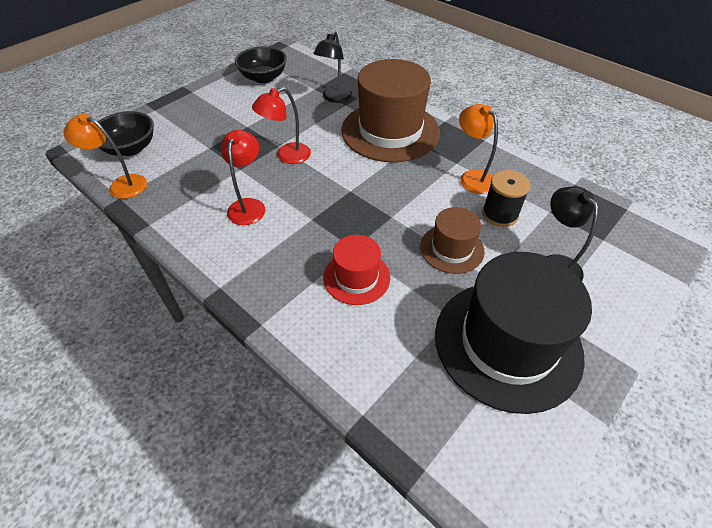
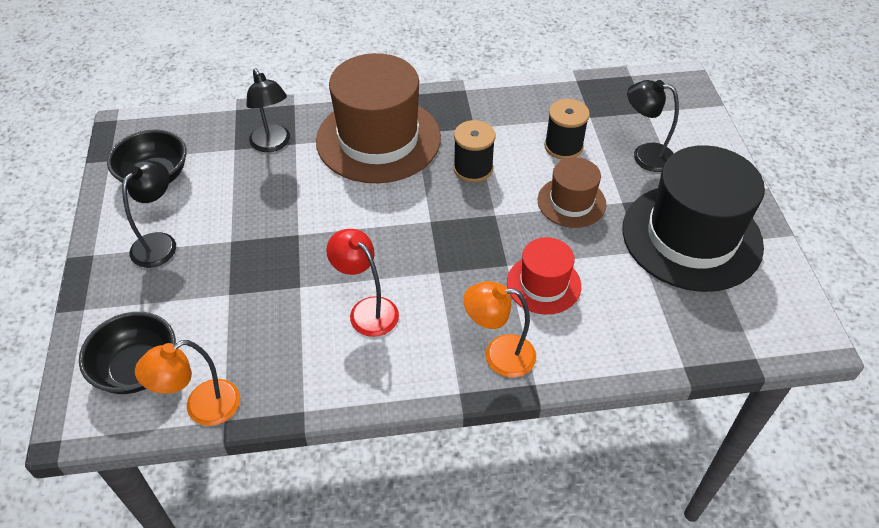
camera: 50 degrees left, 0 degrees up
(220, 105) = (159, 243): none -> black lamp
(287, 156) = (324, 237): red lamp -> none
(419, 183) = (473, 168): none -> black spool
(472, 177) = (503, 131): orange lamp -> orange lamp (499, 355)

